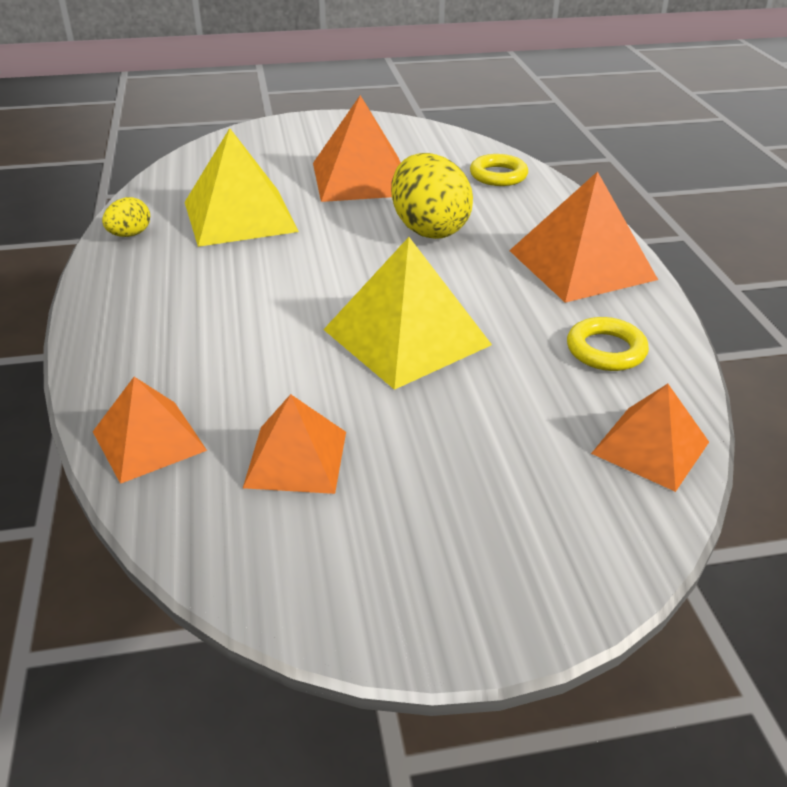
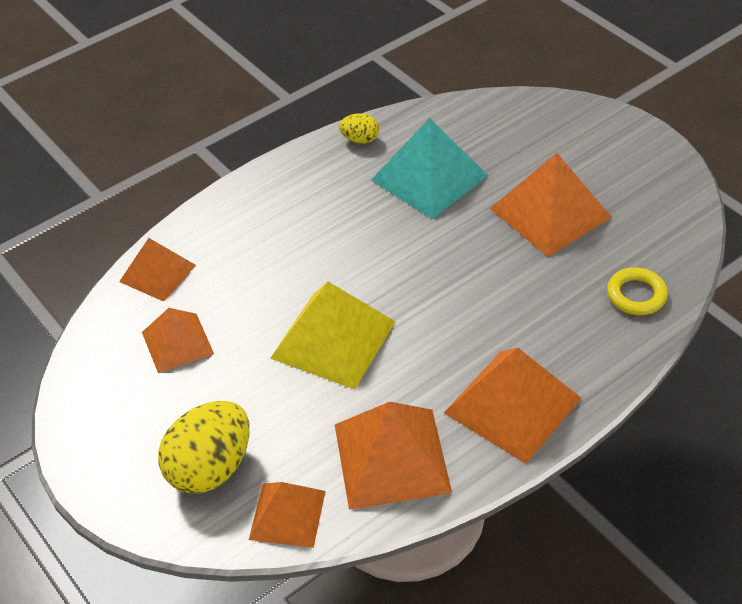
camera: 65 degrees right, 10 degrees up
(240, 216) = (429, 177): yellow pyramid -> turquoise pyramid
(428, 229) = (496, 289): yellow egg -> yellow egg (210, 468)
(606, 350) = (391, 457): yellow ring -> orange pyramid

